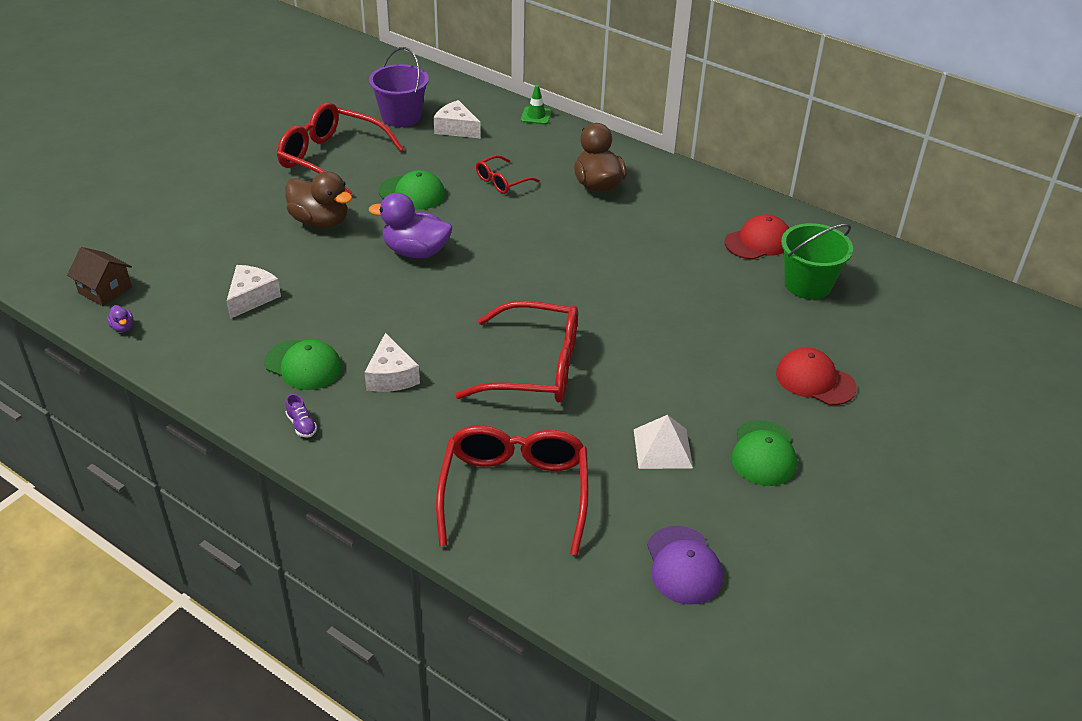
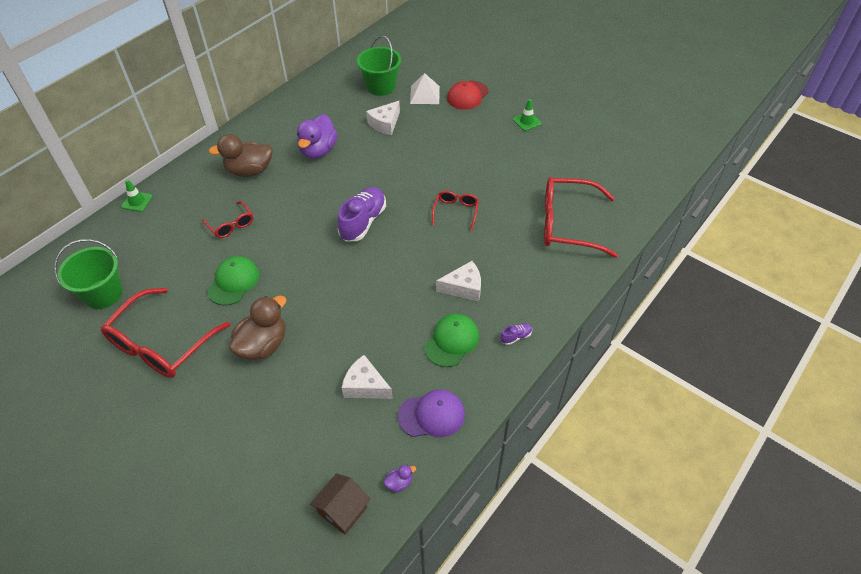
camera: 85 degrees left, 10 degrees up
(401, 117) = (103, 294): purple bucket -> green bucket
(415, 252) = (317, 277): purple duck -> purple duck (318, 150)
(456, 128) = (139, 254): white cheese -> white cheese (385, 124)
(511, 282) = (363, 222): none -> purple shoe
(535, 368) = (456, 211): red glasses -> red glasses, size x0.50
(663, 448) = (525, 159): white pyramid -> white pyramid (425, 94)
(683, 565) = (611, 159): purple cap -> purple cap (432, 415)
(758, 242) = (334, 101): red cap -> none
(763, 453) = (527, 121): green cap -> green traffic cone

